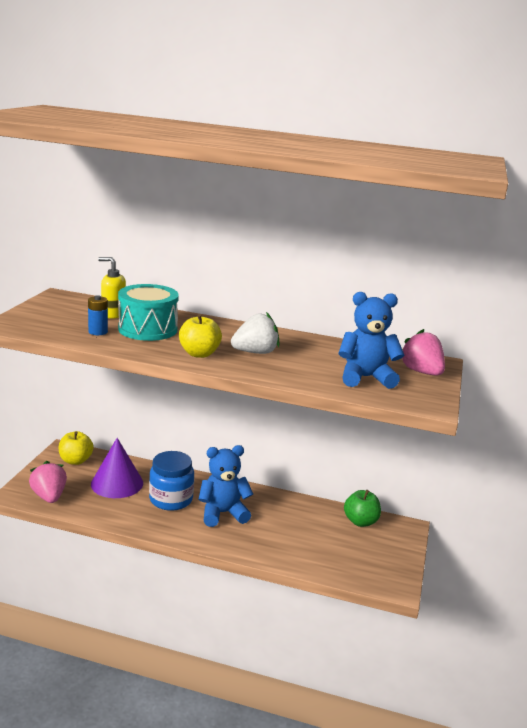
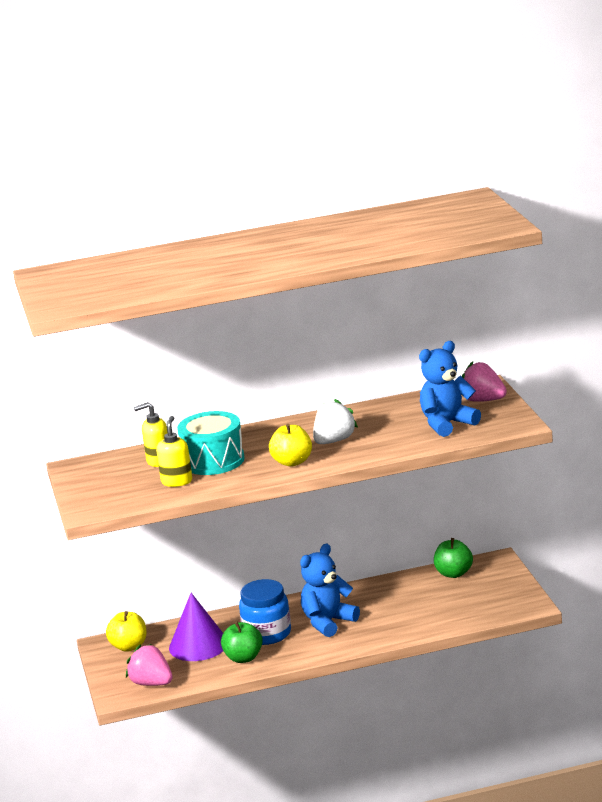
camera: 25 degrees left, 0 degrees up
(98, 332) = (177, 481): blue battery -> yellow soap dispenser
(131, 510) = (243, 658): none -> green apple

